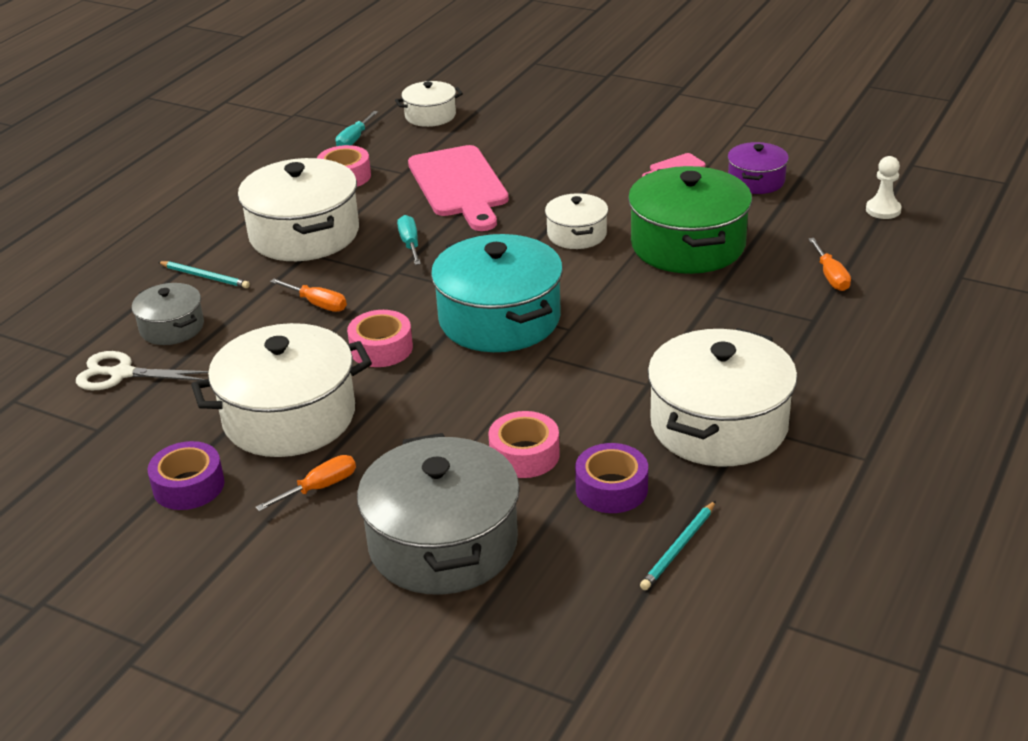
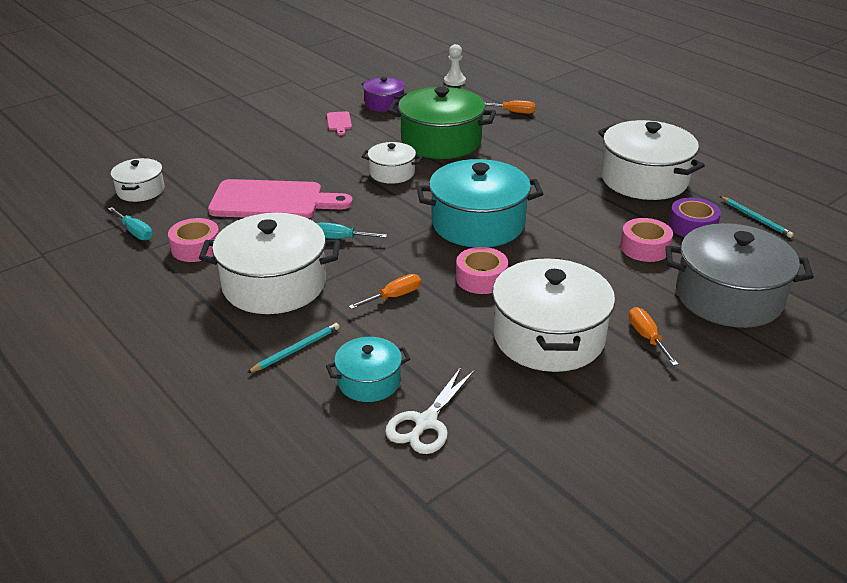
camera: 70 degrees left, 0 degrees up
(172, 328) = (369, 381): grey pot -> turquoise pot
(188, 486) = (618, 403): purple tape -> none

